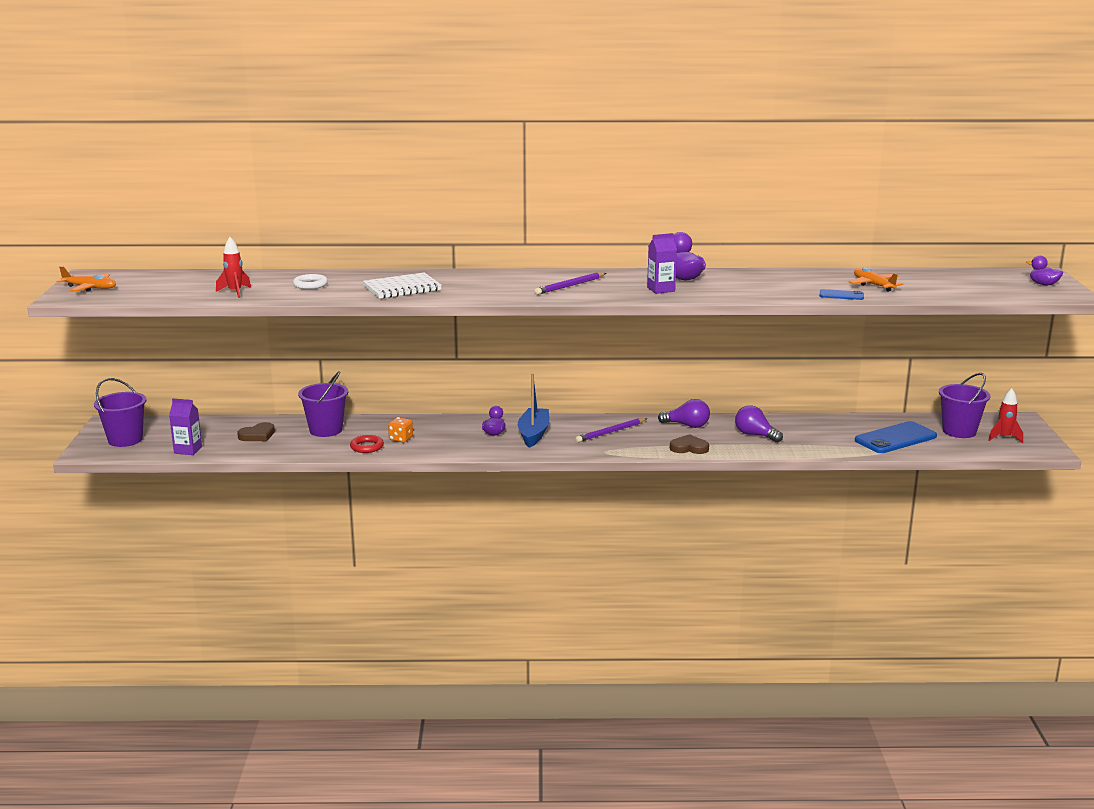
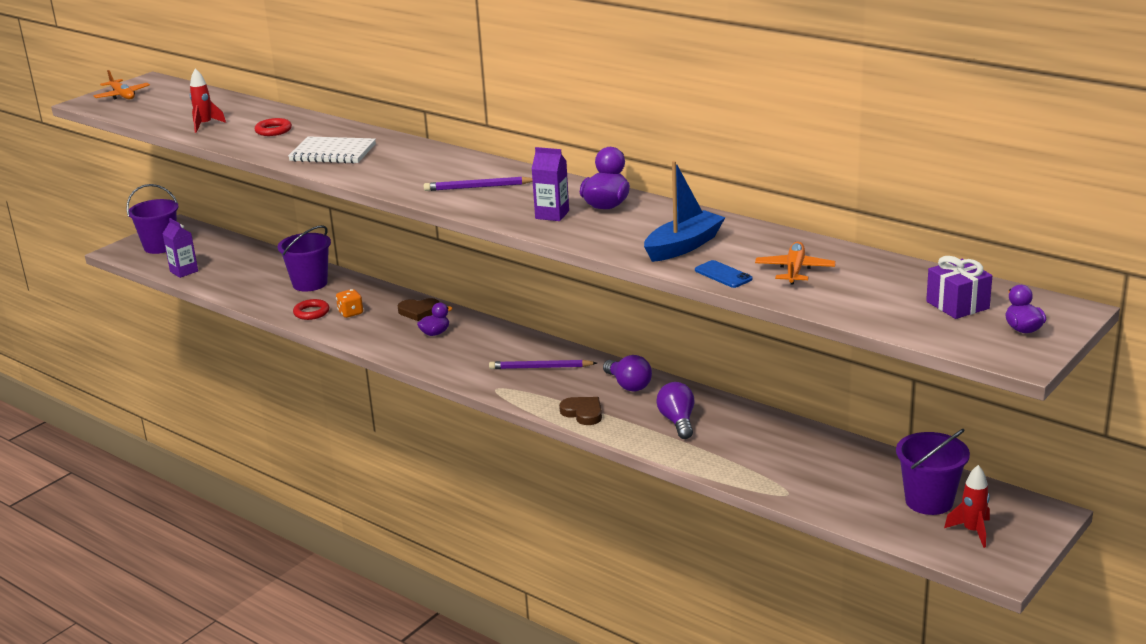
camera: 40 degrees right, 5 degrees up
(257, 435) = (253, 272): brown heart -> brown heart (419, 311)
(310, 285) = (273, 130): white ring -> red ring
(533, 434) = (468, 345): blue boat -> blue boat (683, 246)
(895, 438) = (830, 482): blue phone -> none
(990, 281) = (957, 305): none -> purple gift

